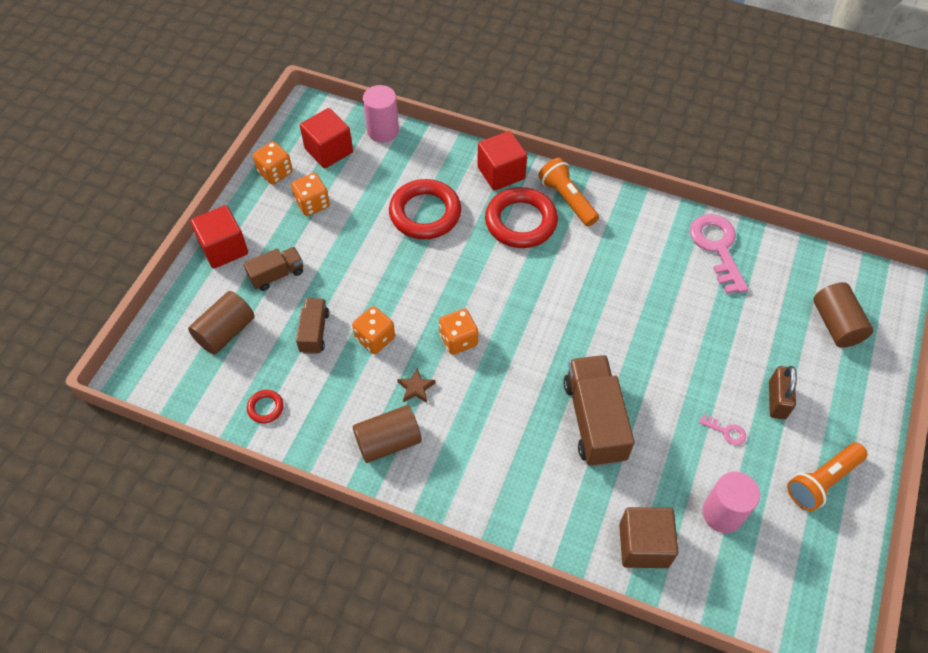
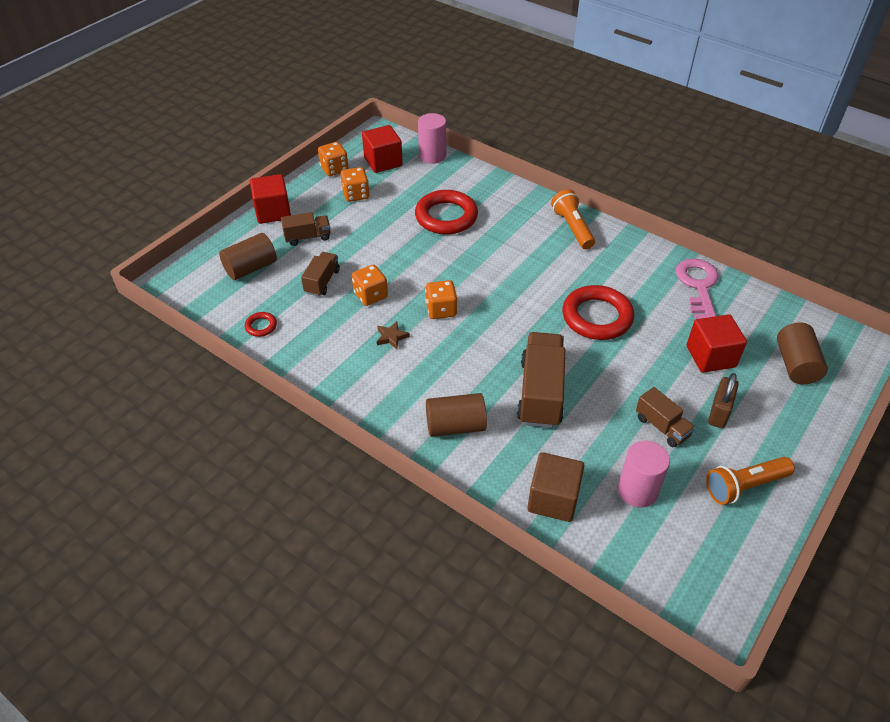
camera: 15 degrees right, 10 degrees down
(388, 442) = (353, 371): brown cylinder -> brown cylinder (455, 426)
(501, 173) = (521, 200): red cube -> red cube (710, 356)
(521, 222) = (526, 236): red ring -> red ring (597, 317)
(726, 431) = (662, 427): pink key -> brown truck

